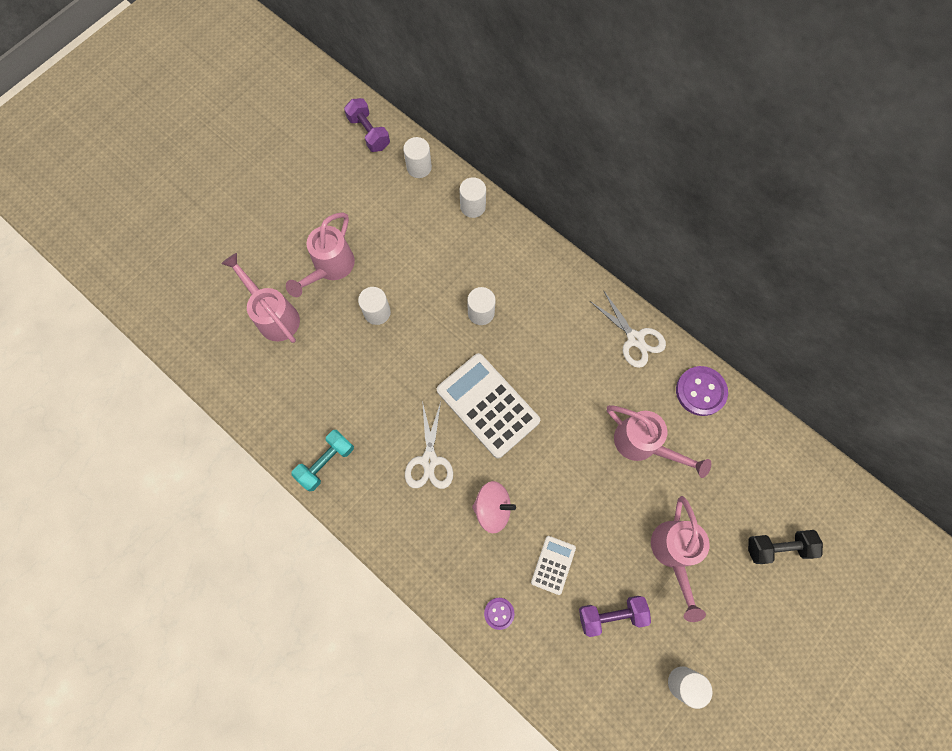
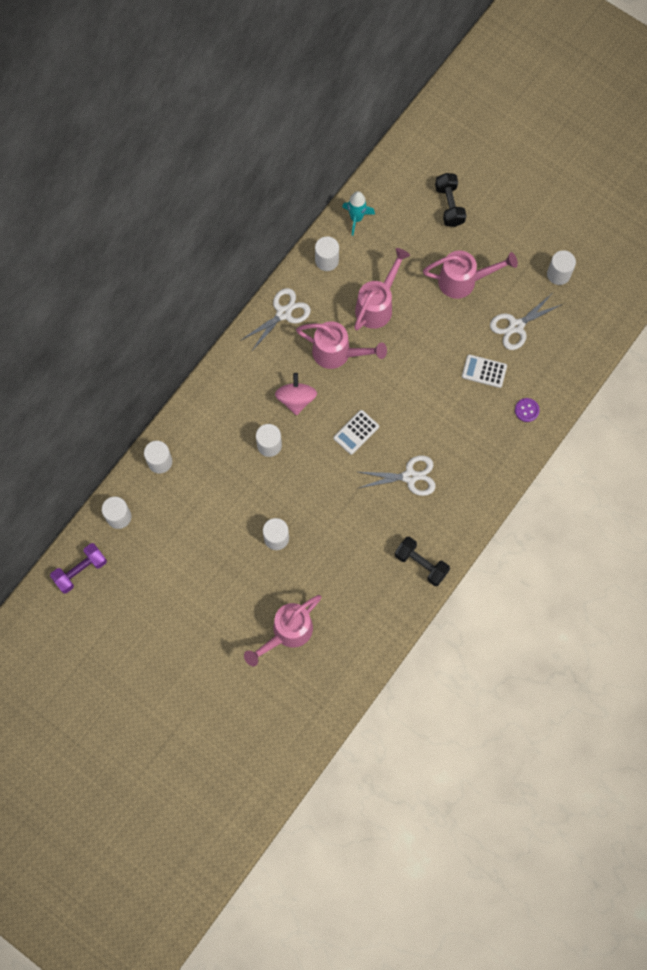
camera: 95 degrees left, 0 degrees up
(326, 462) = (421, 564): turquoise dumbbell -> black dumbbell
(330, 268) = (234, 588): pink watering can -> pink watering can (338, 353)
(487, 405) = (356, 432): white calculator -> white calculator, size x0.50
(492, 508) = (444, 421): pink spinning top -> pink spinning top (296, 399)
(611, 614) = (516, 326): purple dumbbell -> white scissors
(700, 391) = (327, 260): purple button -> white cylinder
(756, 430) = (356, 218): none -> turquoise rocket

